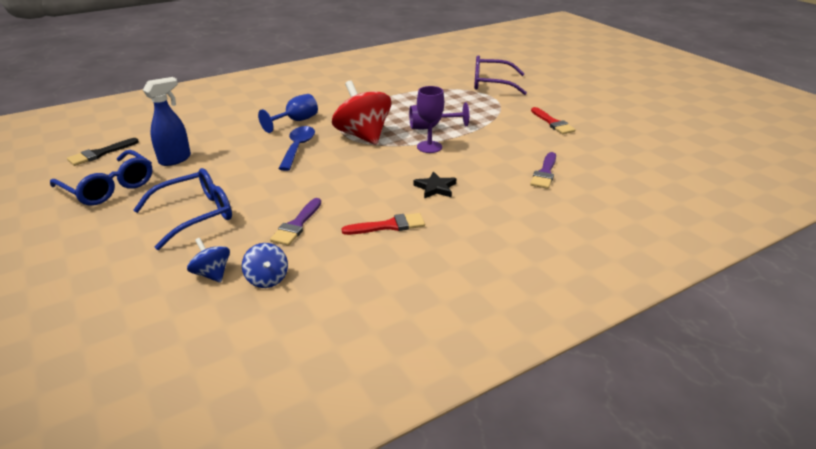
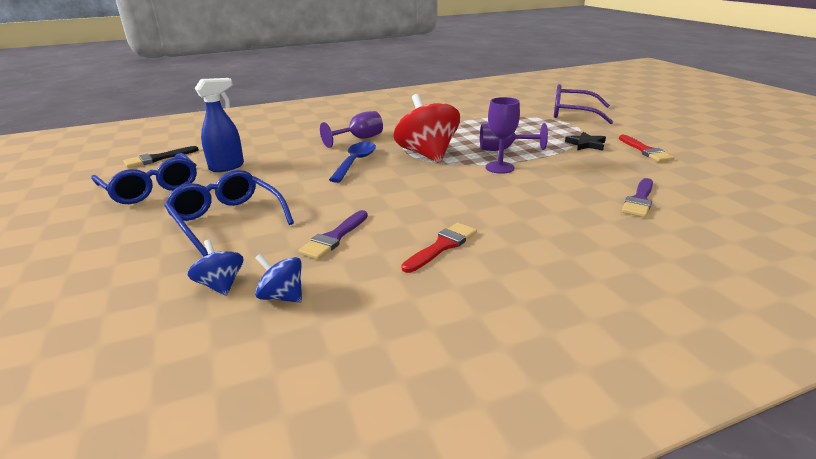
camera: 10 degrees right, 5 degrees down
(195, 214) = (227, 220): blue glasses -> blue glasses turned 105 degrees counterclockwise
(267, 279) = (282, 296): blue spinning top -> blue spinning top turned 135 degrees clockwise
(296, 121) = (359, 139): blue goblet -> purple goblet
(389, 226) = (442, 246): red brush -> red brush turned 45 degrees counterclockwise
(435, 188) = (503, 208): black star -> black star (586, 144)

